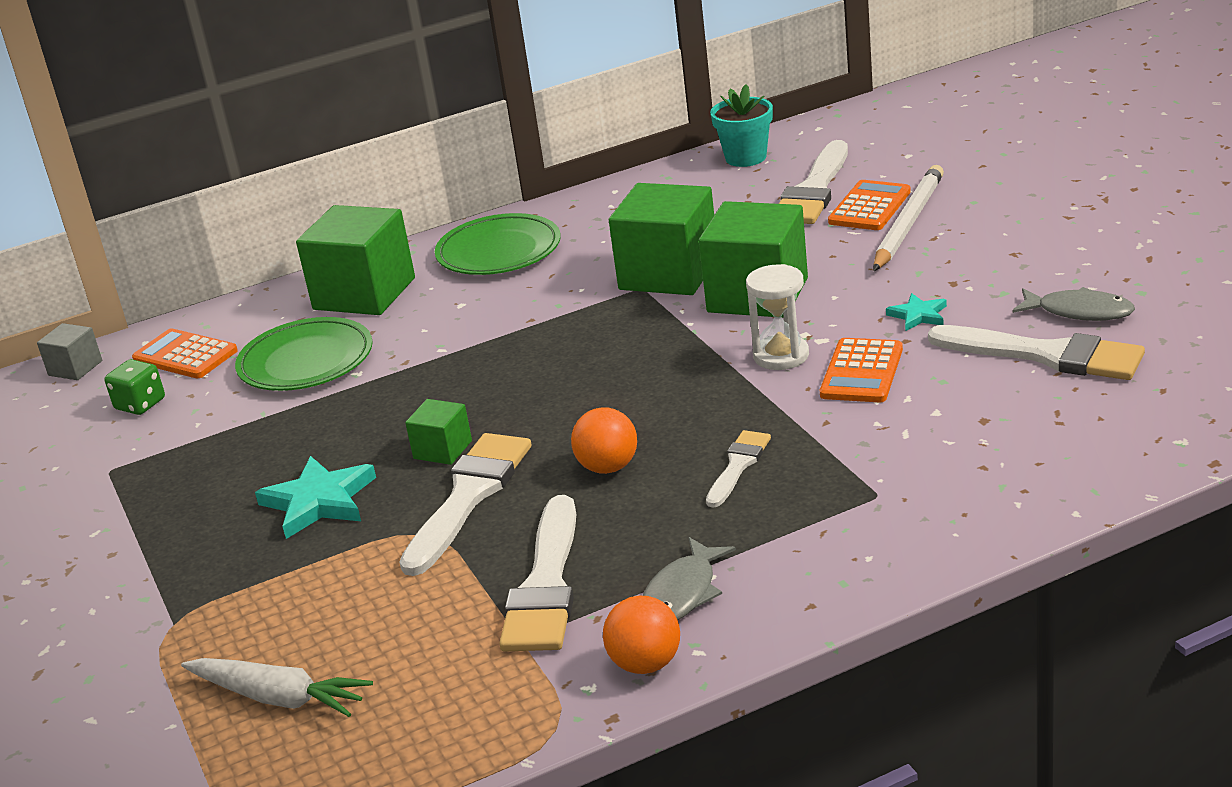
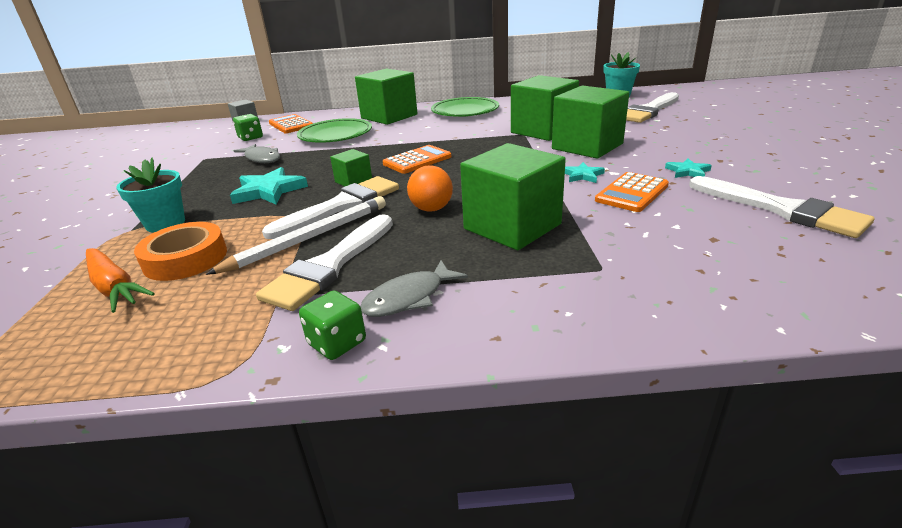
camera: 20 degrees right, 0 degrees up
(218, 598) = (165, 224): none -> turquoise flower pot
(278, 697) = (114, 287): white carrot -> orange carrot
(328, 635) = (185, 259): none -> orange tape
(646, 664) = (337, 343): orange ball -> green dice
(738, 466) = (512, 226): white brush -> green cube
(781, 356) = (582, 175): white hourglass -> turquoise star
(869, 207) = (679, 121): orange calculator -> orange calculator (417, 160)
(908, 223) = (701, 130): white pencil -> white pencil (309, 238)
(1079, 312) = (816, 189): grey fish -> grey fish (262, 158)

